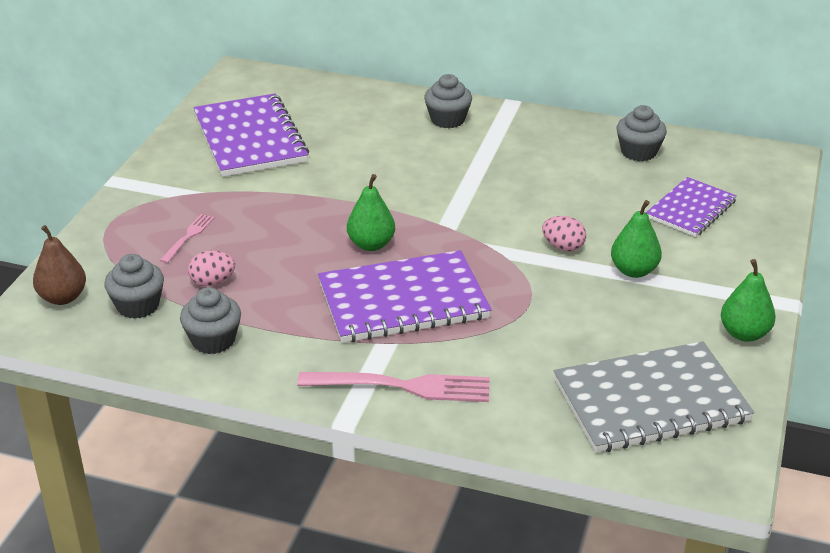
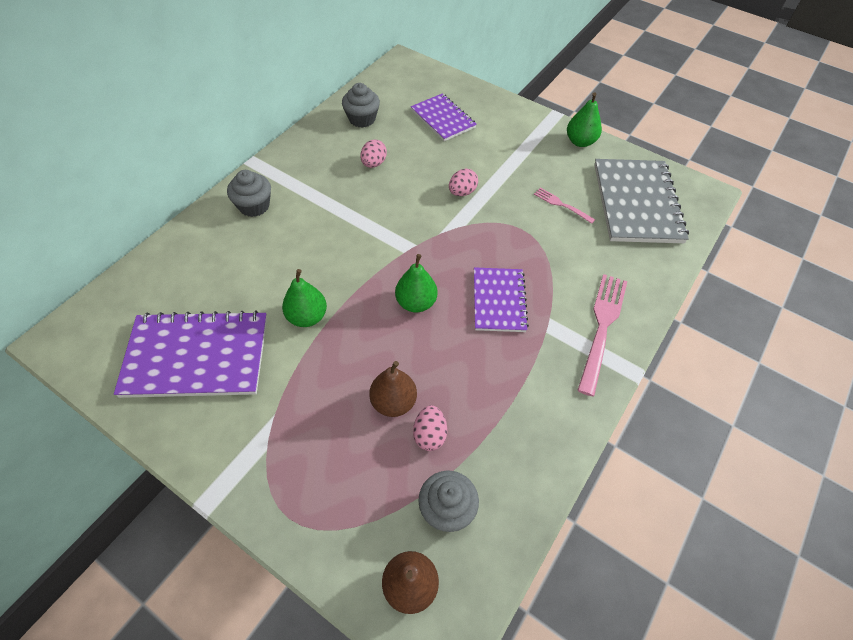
camera: 75 degrees left, 20 degrees up
(188, 237) = (347, 443): pink fork -> pink fork (561, 205)
(213, 340) = (516, 449): grey cupcake -> none
(241, 254) = (393, 402): none -> brown pear
(403, 301) = (499, 301): purple notebook -> purple notebook, size x0.60
(566, 176) = (373, 163): none -> pink egg
(634, 271) = (502, 167): green pear -> green pear (307, 317)

